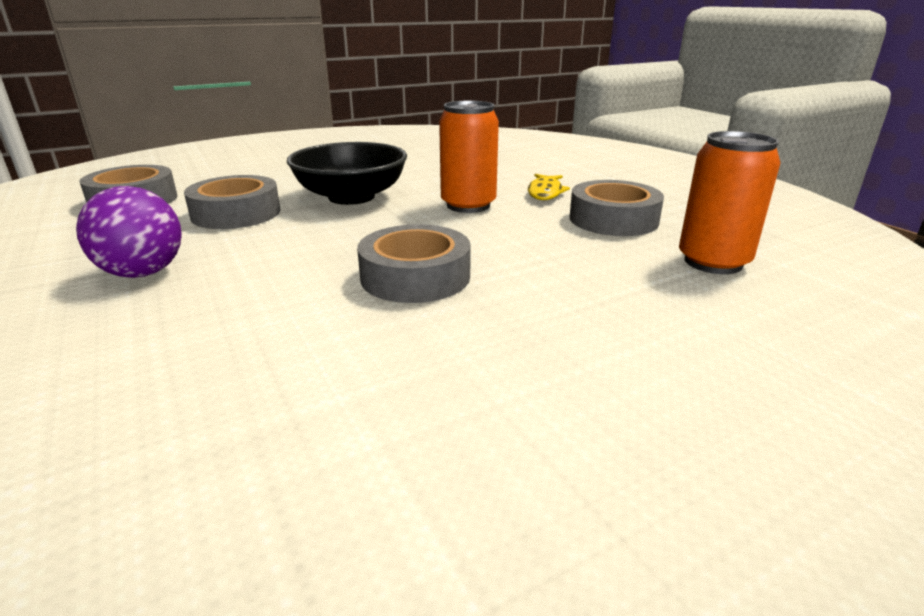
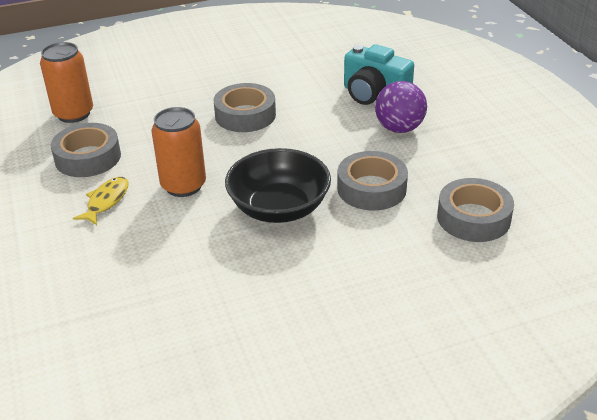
camera: 170 degrees left, 10 degrees up
(143, 328) = (374, 94): none -> turquoise camera

